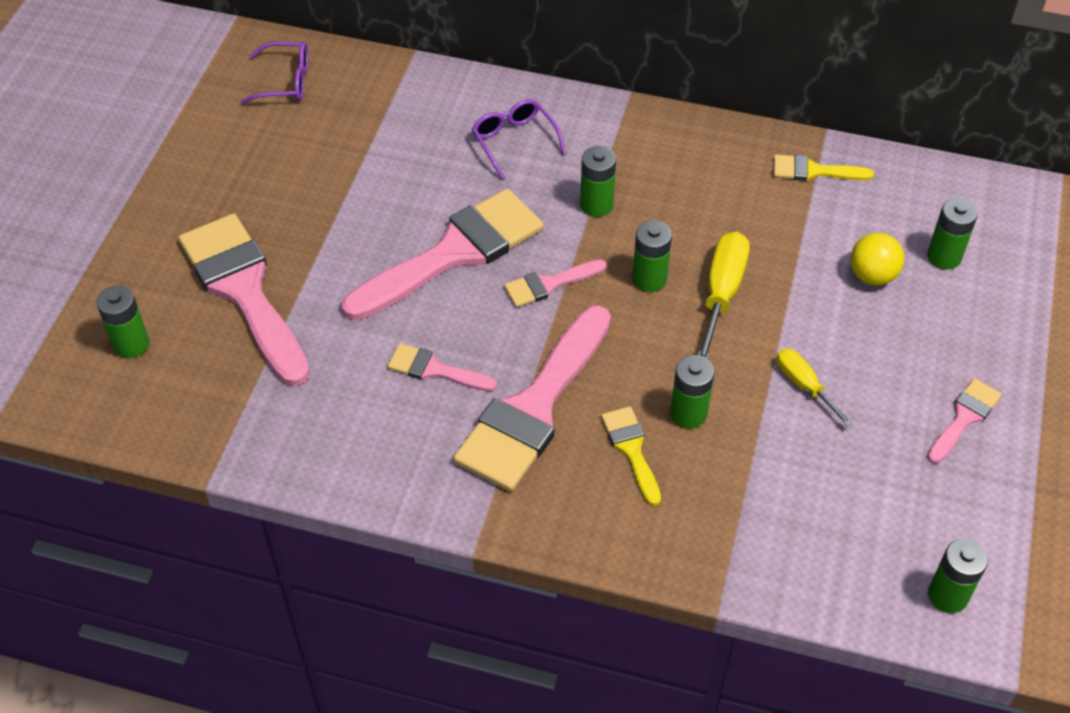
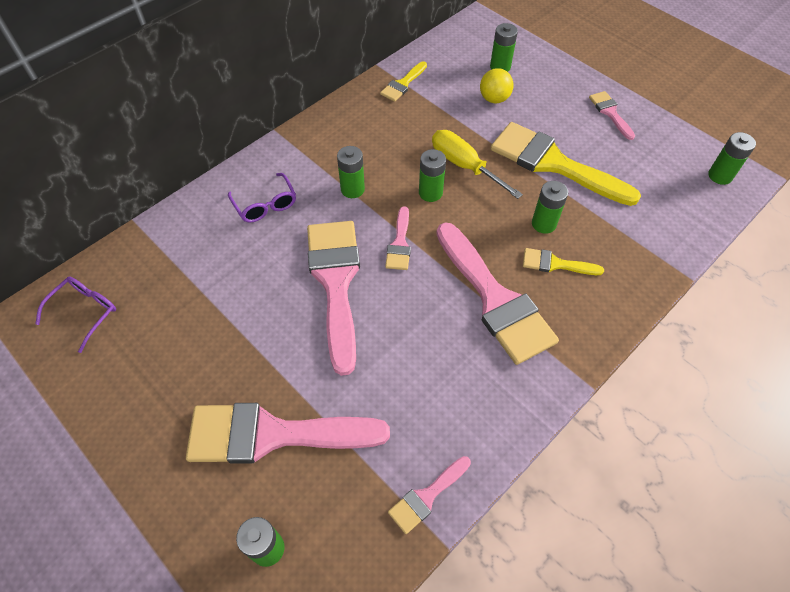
camera: 60 degrees left, 5 degrees up
(434, 370) = (429, 341): pink brush -> pink brush (426, 497)
(514, 141) = (265, 205): purple glasses -> purple glasses turned 120 degrees counterclockwise
(804, 385) = (553, 163): yellow screwdriver -> yellow brush

